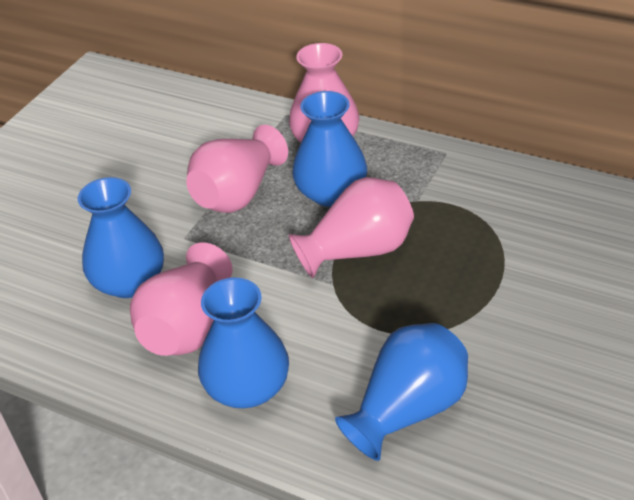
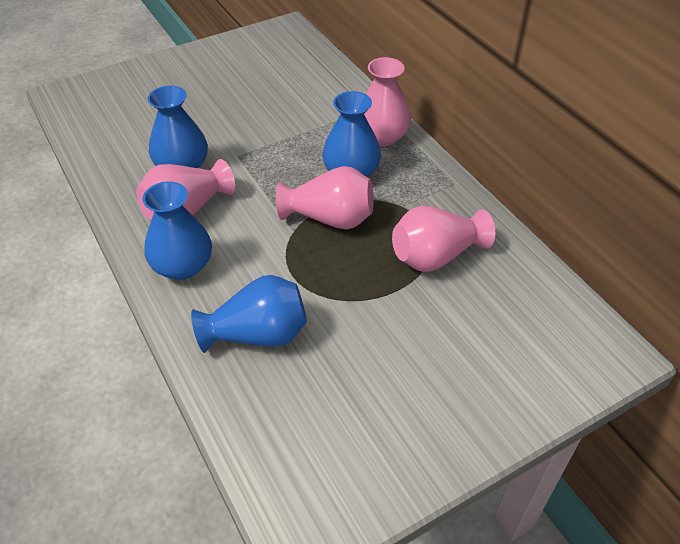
camera: 30 degrees right, 5 degrees up
(238, 193) = (295, 144): pink vase -> pink vase (436, 256)

